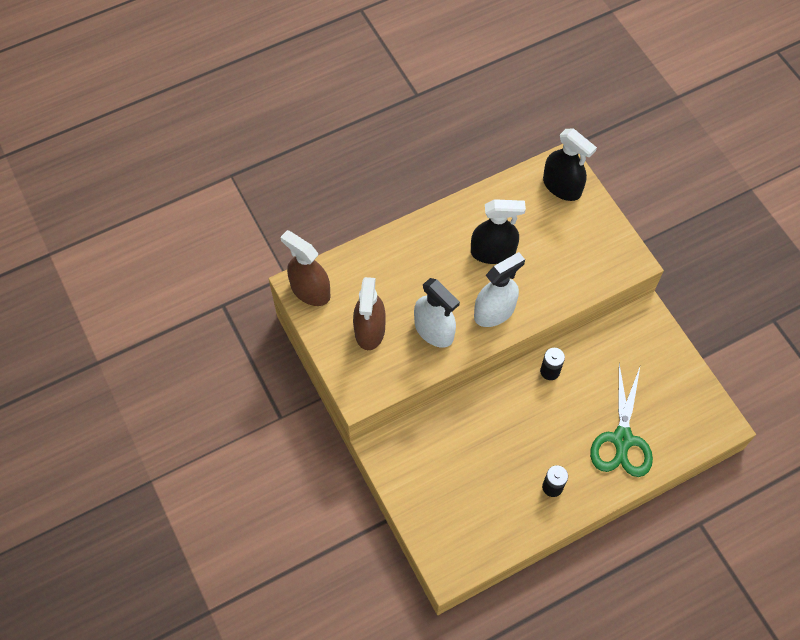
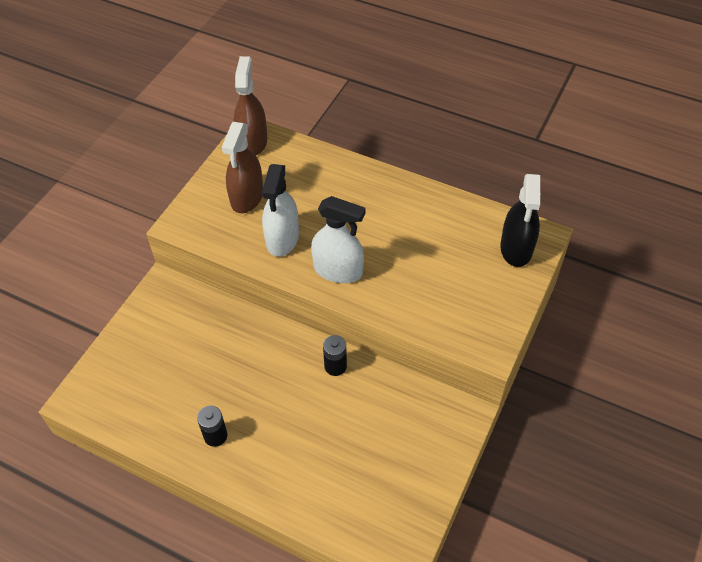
camera: 55 degrees right, 10 degrees down
(370, 330) = (247, 197): brown spray bottle -> brown spray bottle turned 45 degrees counterclockwise
(493, 252) = (398, 236): black spray bottle -> none
(622, 439) = (310, 468): green scissors -> none

